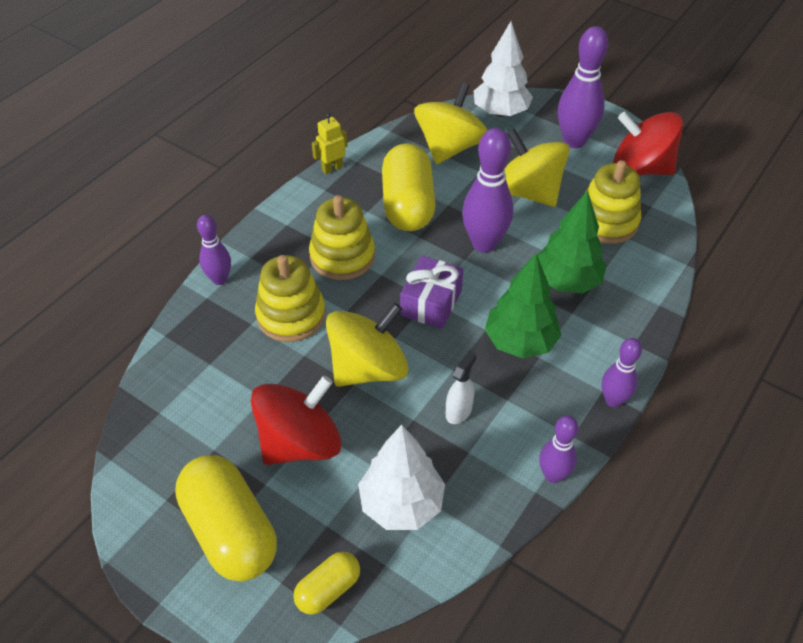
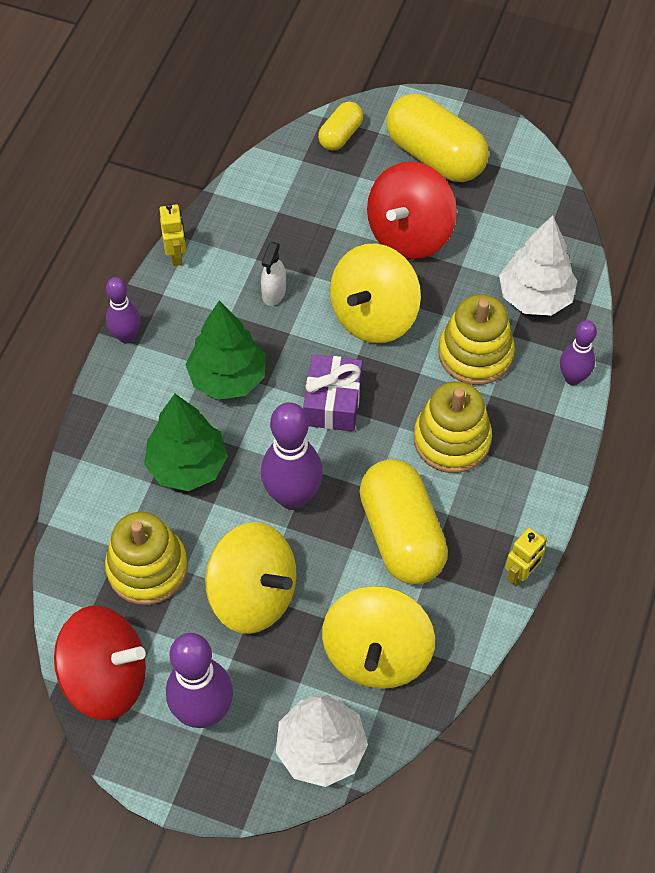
camera: 165 degrees right, 10 degrees up
(401, 503) = (303, 205): white tree -> white tree (535, 297)
(553, 475) = (176, 255): purple bowling pin -> yellow robot

